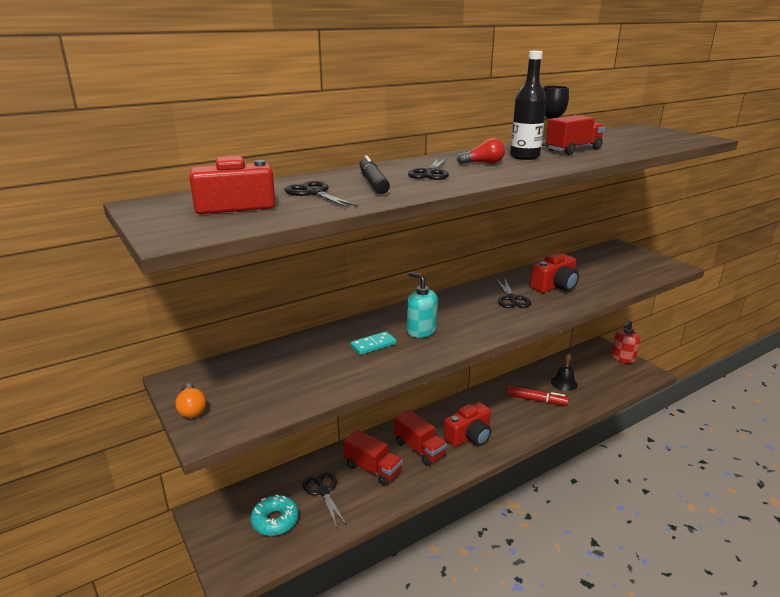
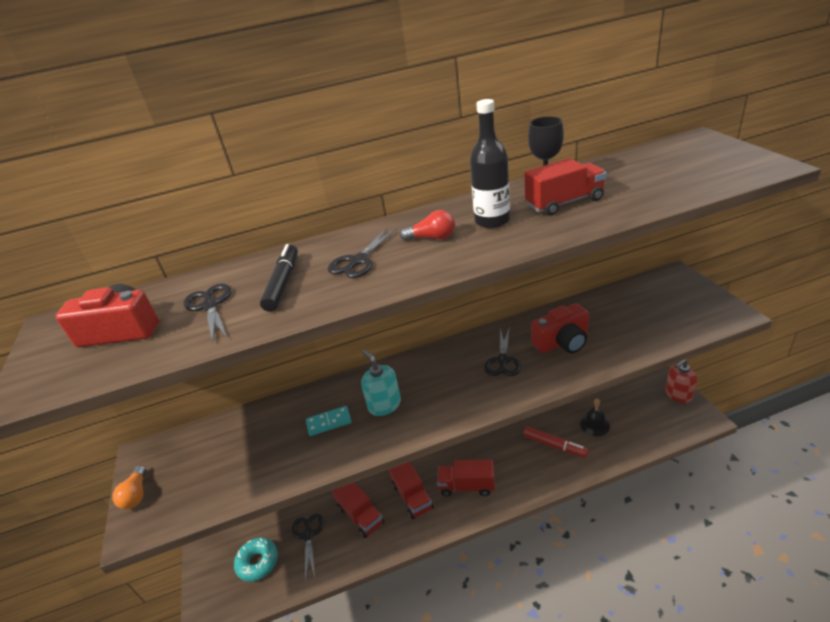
camera: 20 degrees right, 10 degrees up
(469, 436) = (467, 486): red camera -> red truck

